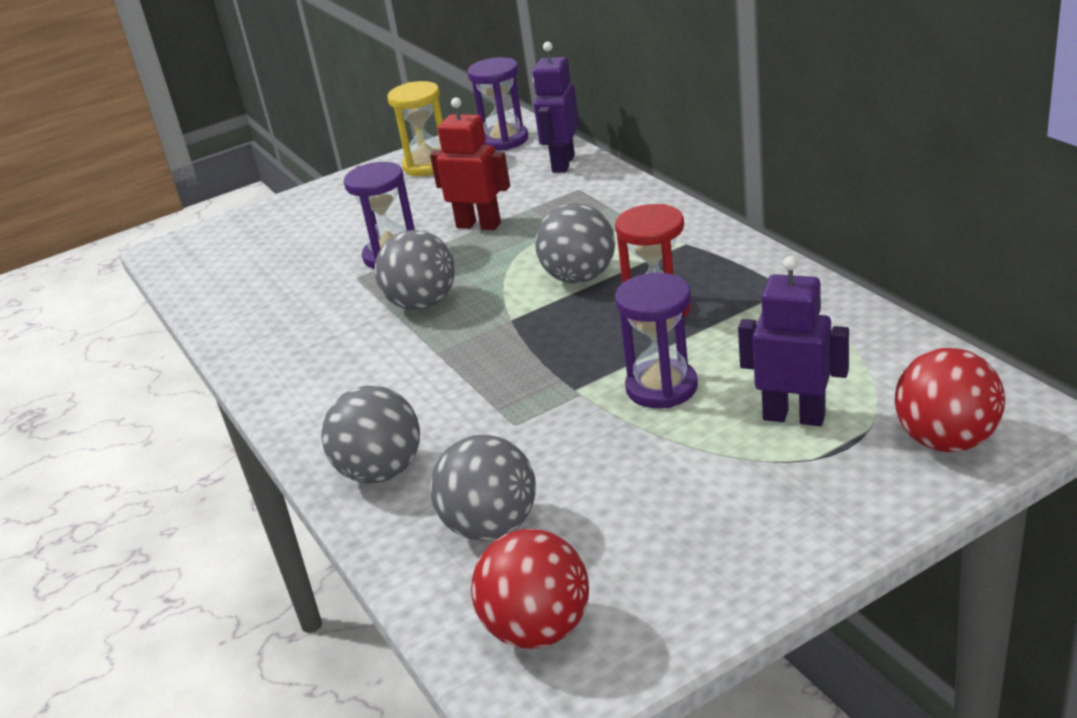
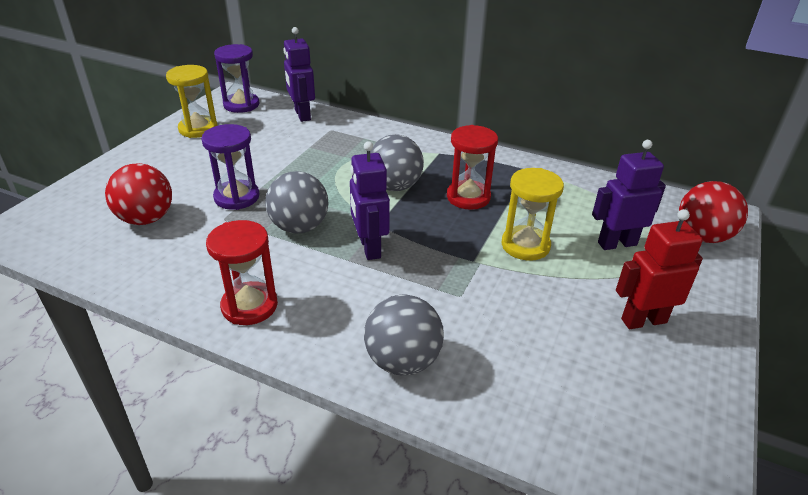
camera: 40 degrees left, 5 degrees up
(295, 375) = (249, 306): none -> red hourglass
(472, 344) = (369, 248): none -> purple robot
(479, 225) = (284, 164): red robot -> red robot (643, 320)
(491, 526) = (525, 374): grey ball -> none
(538, 629) = (636, 436): red ball -> red ball (146, 219)
(661, 387) = (525, 245): purple hourglass -> yellow hourglass

